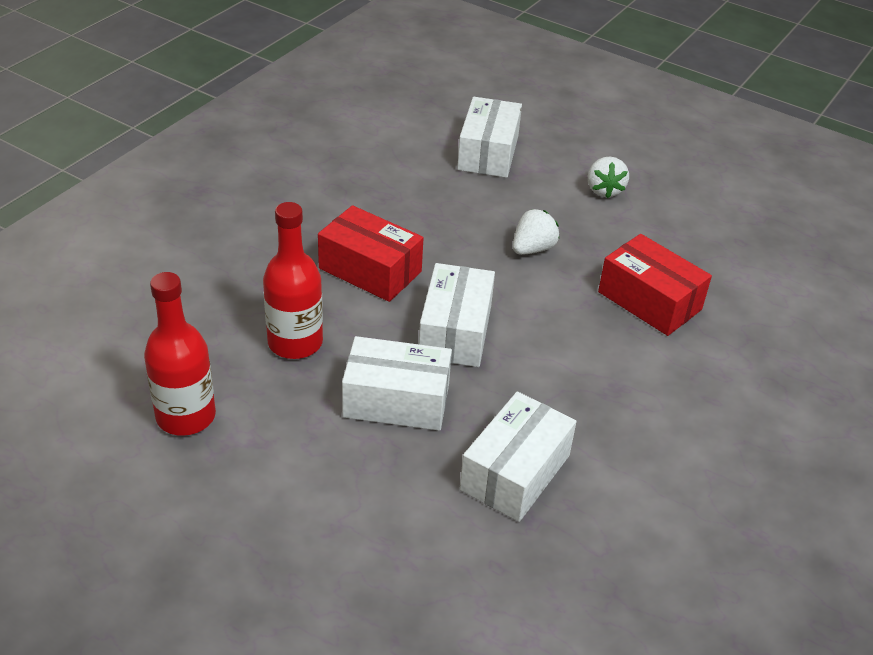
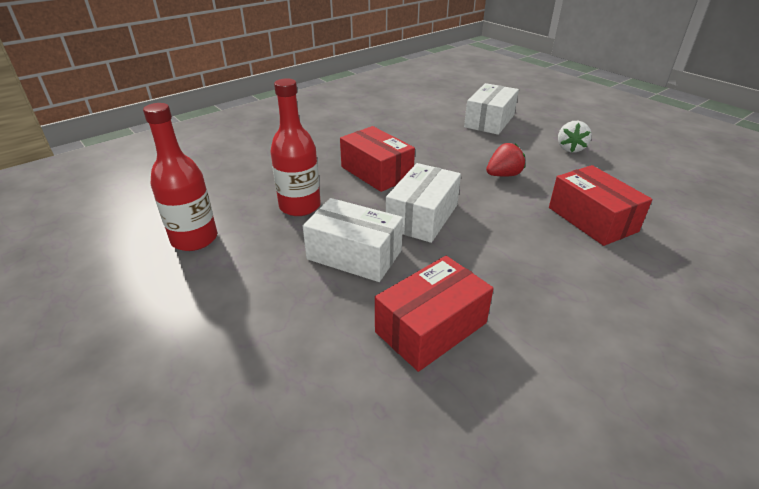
camera: 20 degrees right, 5 degrees down
(515, 472) = (431, 327): white box -> red box
(532, 249) = (503, 175): white strawberry -> red strawberry

